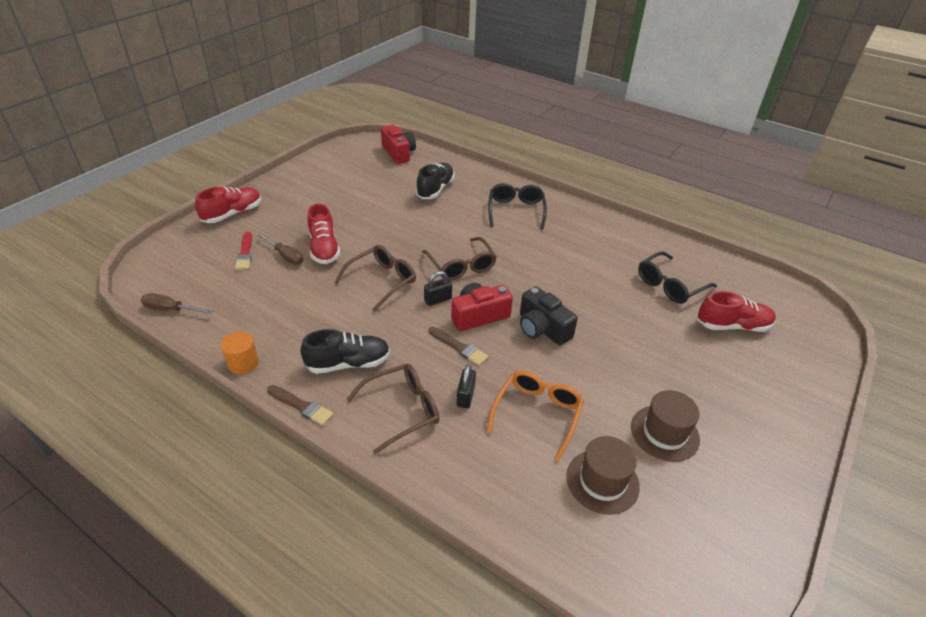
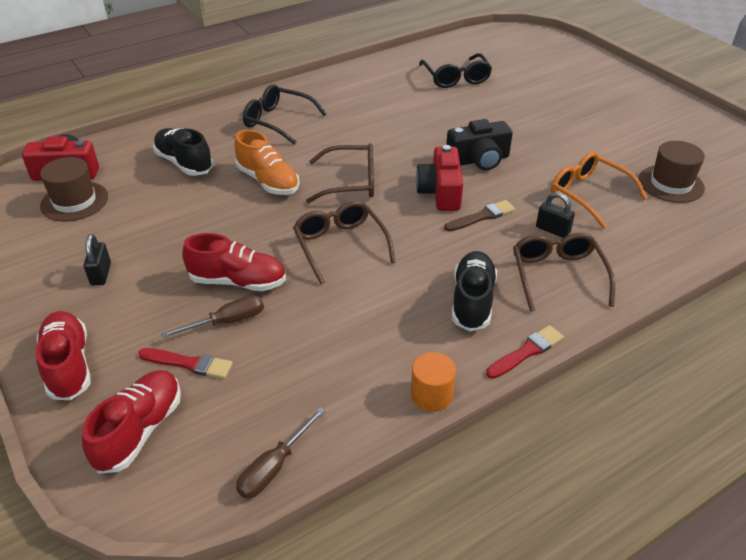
camera: 65 degrees left, 0 degrees up
(301, 406) = (526, 352): brown brush -> red brush
(437, 228) = (268, 181): none -> orange shoe
(438, 300) = (399, 212): black padlock -> black padlock (101, 274)
(664, 433) = (628, 139): brown hat -> brown hat (74, 201)
(732, 326) = (521, 69): red shoe -> red shoe (140, 430)

